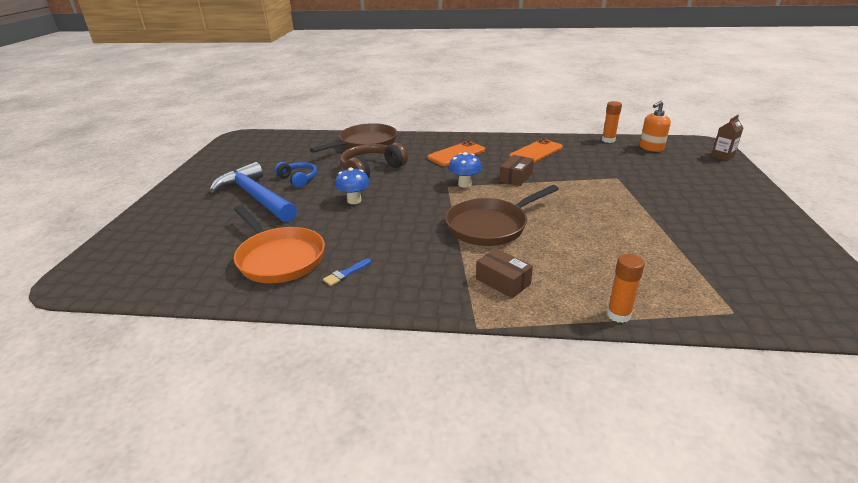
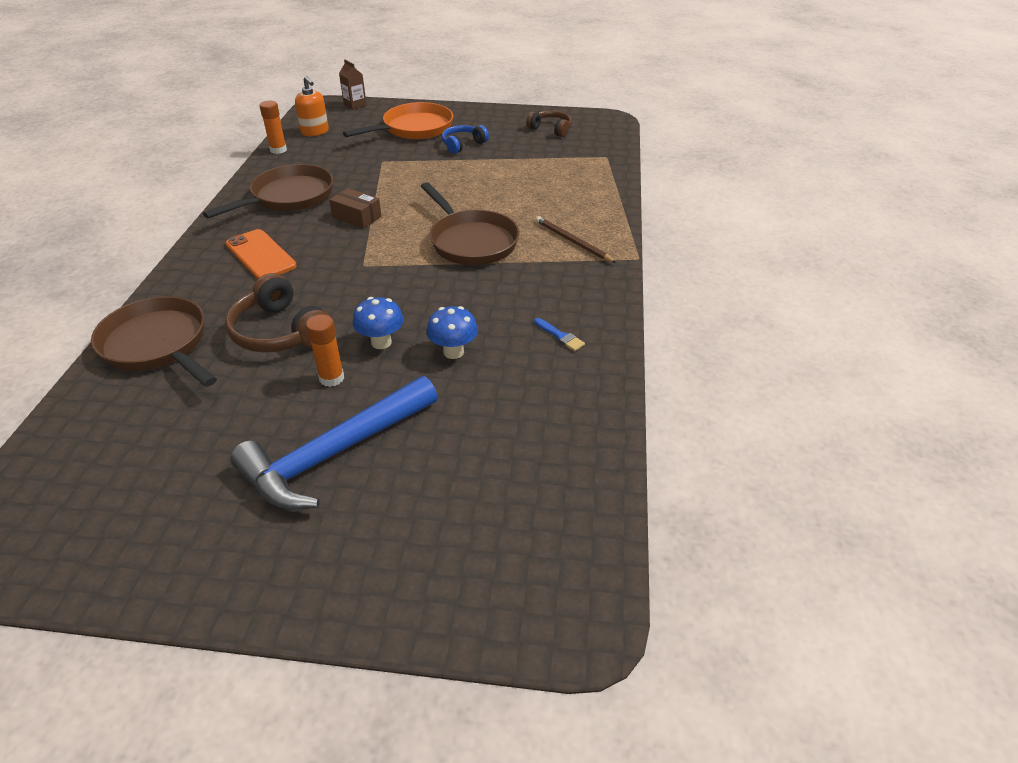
camera: 90 degrees left, 10 degrees up
(279, 258) = (526, 395): orange pan -> orange pan (414, 129)
(298, 179) = (281, 411): blue headphones -> blue headphones (463, 145)
(464, 184) = (362, 253): blue mushroom -> blue mushroom (453, 352)
(503, 281) = (572, 241): brown box -> brown pencil
(536, 152) = (288, 197): orange phone -> brown pan
(618, 315) = (614, 197): orange glue stick -> orange glue stick (331, 378)
(779, 266) = (551, 129): none -> brown headphones

